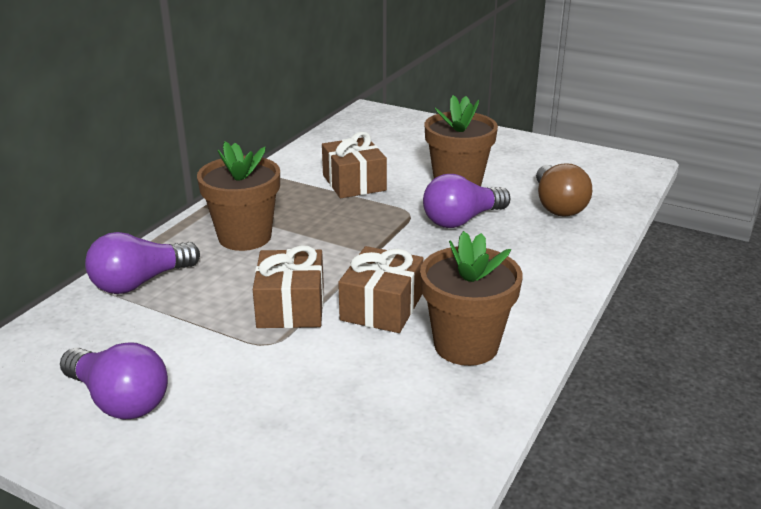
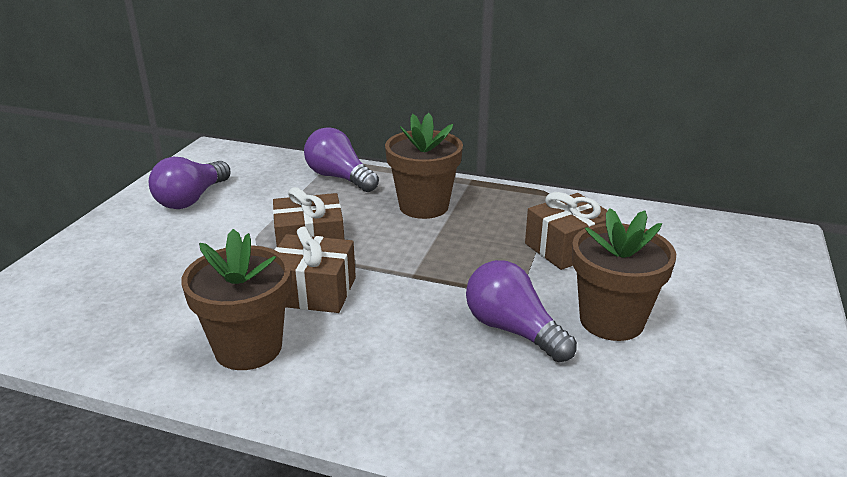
camera: 80 degrees right, 0 degrees up
(557, 205) = (599, 417): brown light bulb -> none

